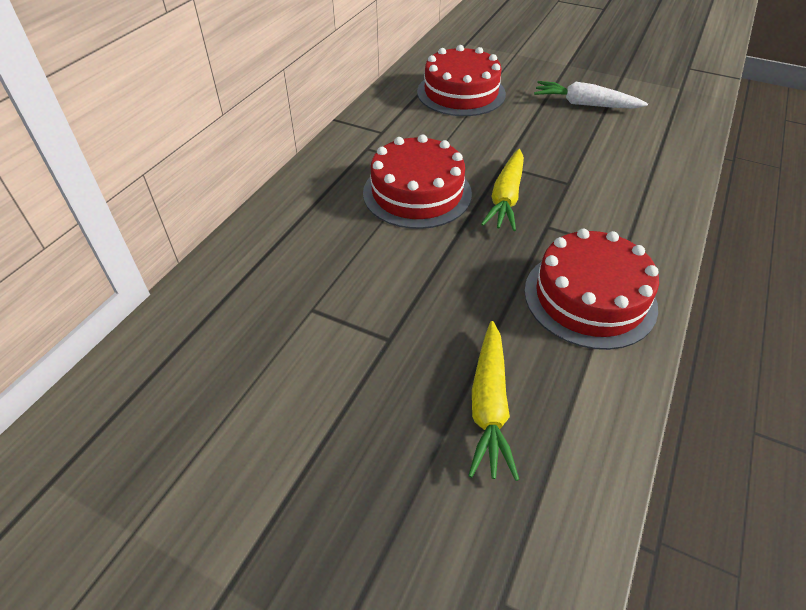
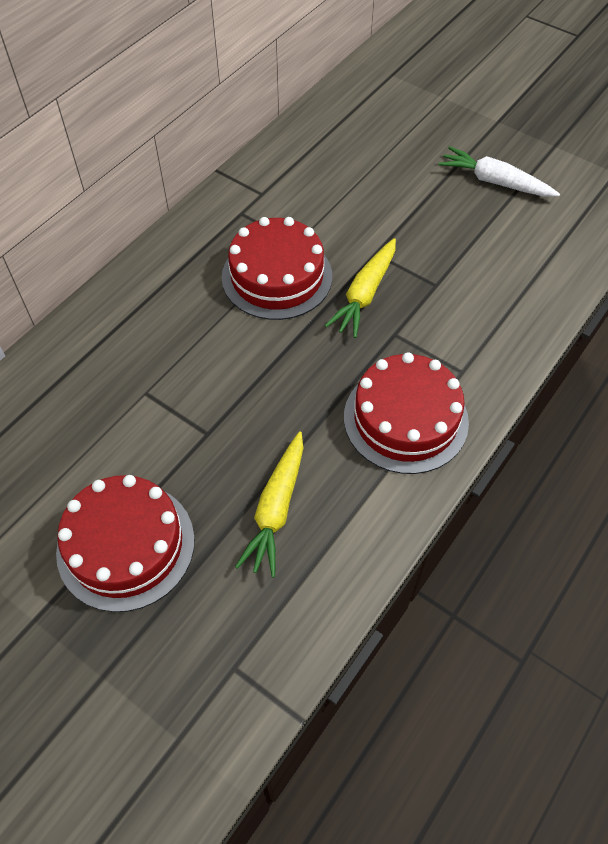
camera: 10 degrees right, 10 degrees up
(461, 93) = (362, 149): red cake -> red cake (126, 545)

